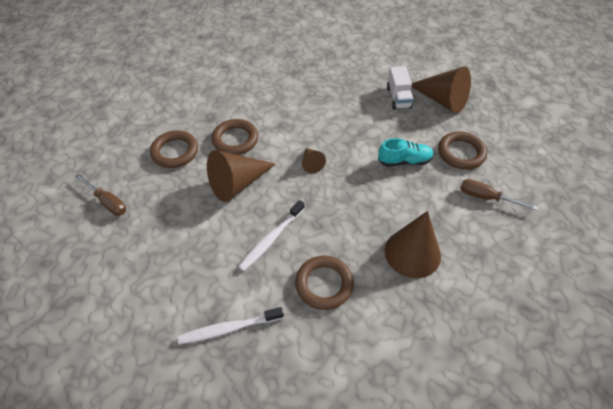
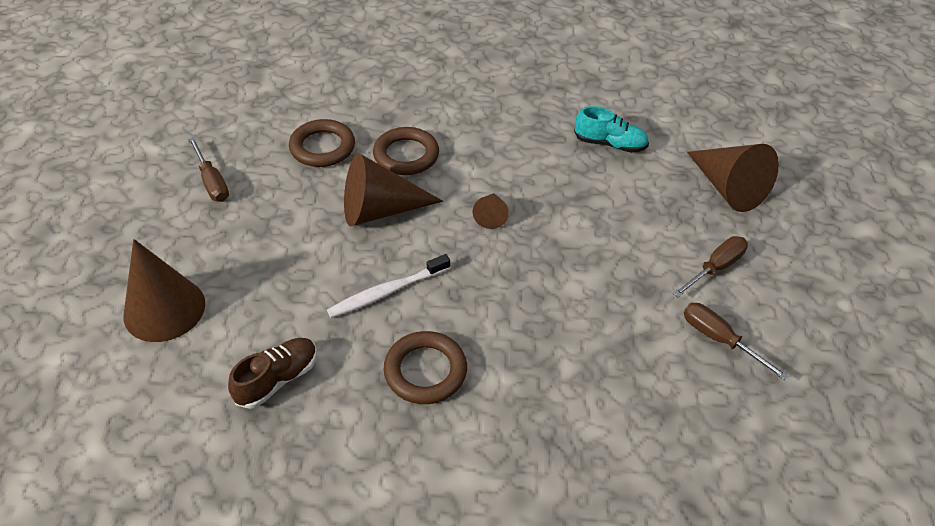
camera: 20 degrees right, 5 degrees down
(229, 328) = (278, 379): white toothbrush -> brown shoe
(398, 97) = (663, 166): white truck -> none
(404, 161) = (624, 252): turquoise shoe -> turquoise shoe (610, 144)
(412, 253) = (568, 375): brown cone -> brown cone (164, 309)
(461, 153) = (715, 268): brown ring -> brown screwdriver

